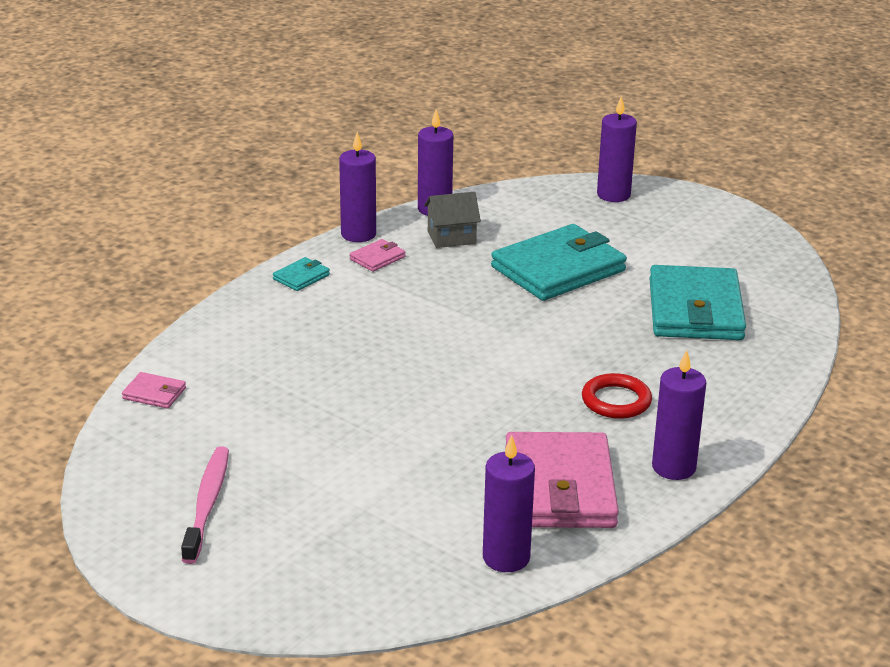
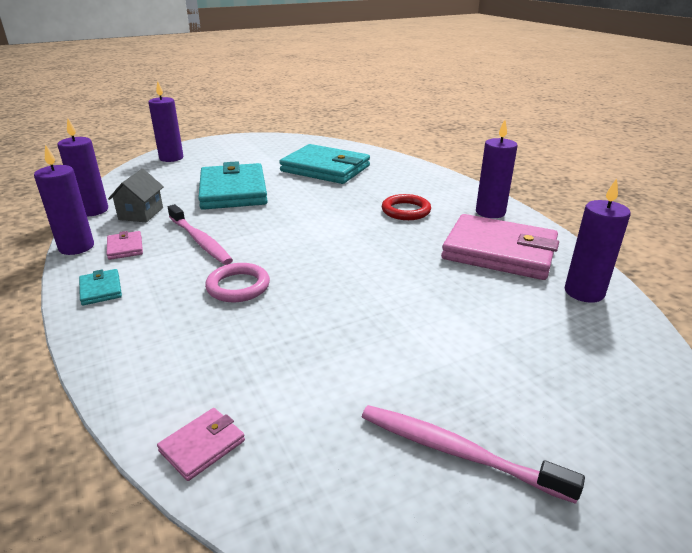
camera: 65 degrees left, 0 degrees up
(356, 342) = (238, 286): none -> pink ring
(424, 291) = (200, 240): none -> pink toothbrush

